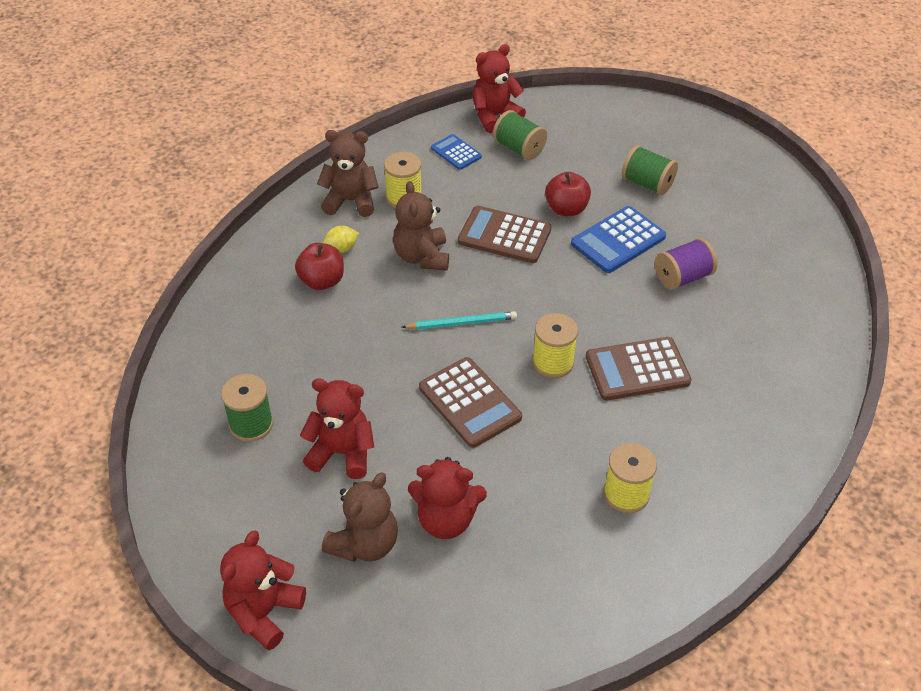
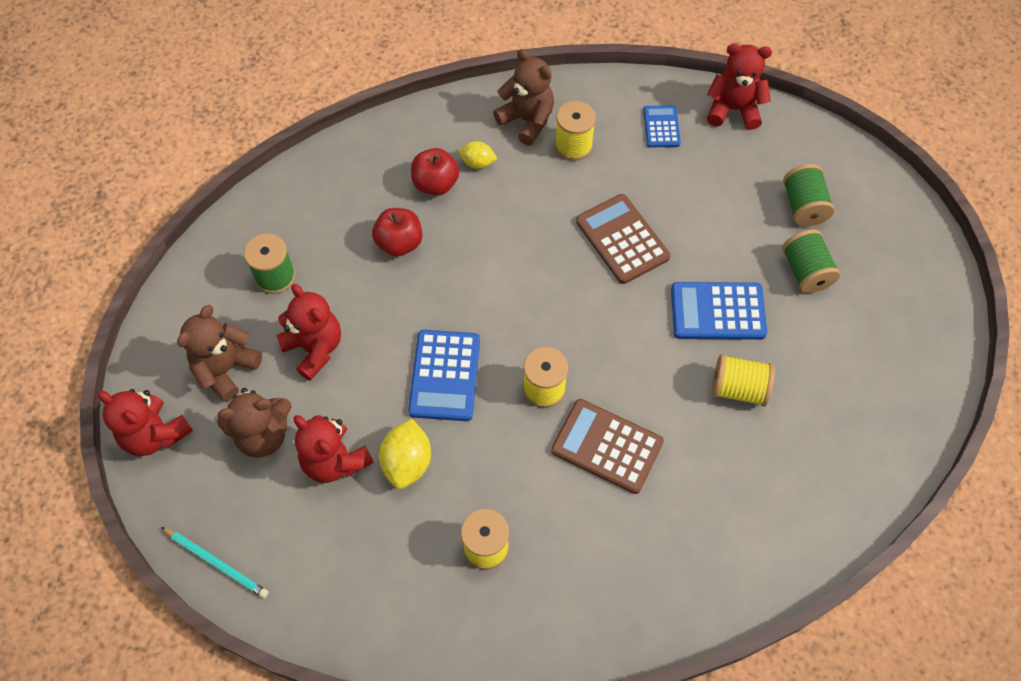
camera: 40 degrees right, 15 degrees up
(264, 612) = (155, 434): red teddy bear -> red teddy bear turned 120 degrees counterclockwise
(422, 257) = (534, 214): brown teddy bear -> brown teddy bear (226, 369)
(462, 323) = (507, 299): turquoise pencil -> turquoise pencil (217, 563)
(469, 403) = (445, 375): brown calculator -> blue calculator
(505, 480) = (407, 462): none -> yellow lemon
(519, 148) = (722, 158): green spool -> green spool (803, 206)
(566, 209) = (702, 249): red apple -> red apple (399, 243)
(682, 277) = (738, 388): purple spool -> yellow spool

